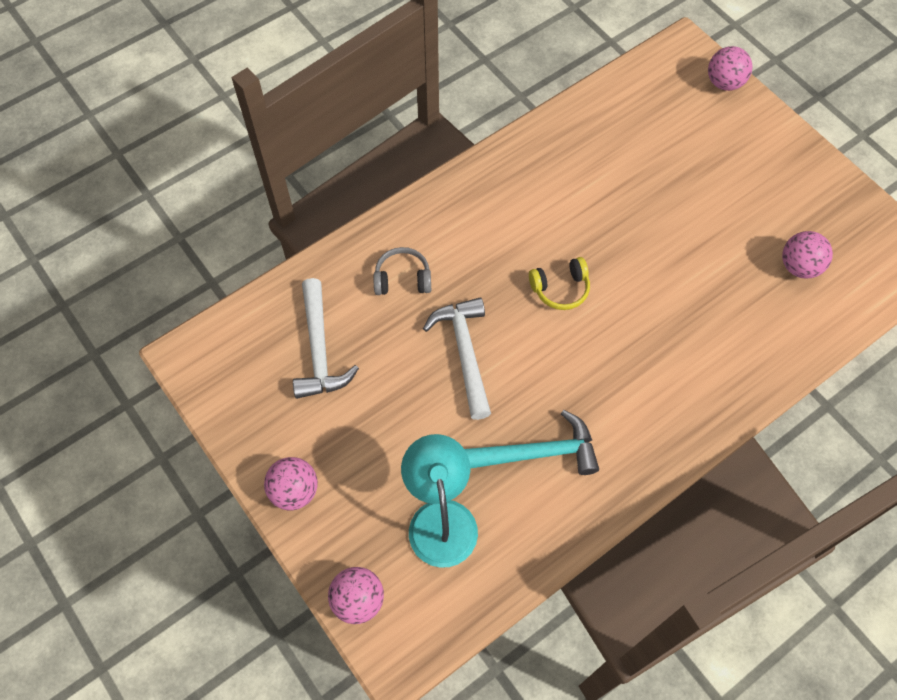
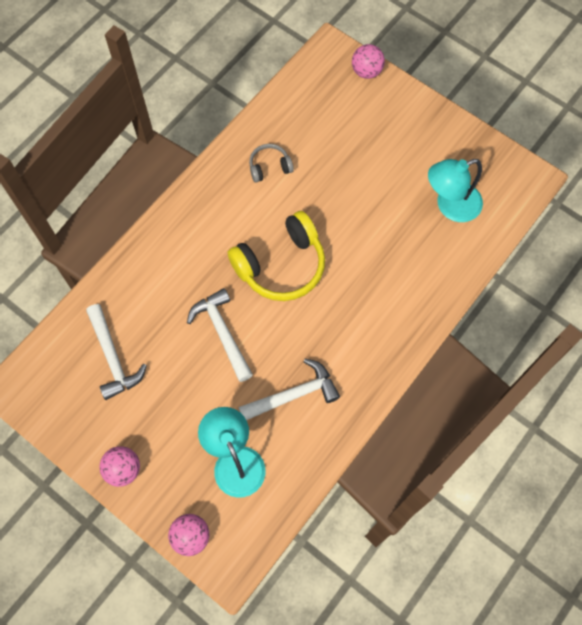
camera: 15 degrees left, 5 degrees up
(402, 279) = (161, 286): grey headphones -> grey headphones (269, 167)
(538, 453) = (294, 394): turquoise hammer -> white hammer
(560, 289) = (281, 265): yellow headphones -> yellow headphones, size x2.02
(799, 266) = (450, 206): pink ball -> turquoise lamp

